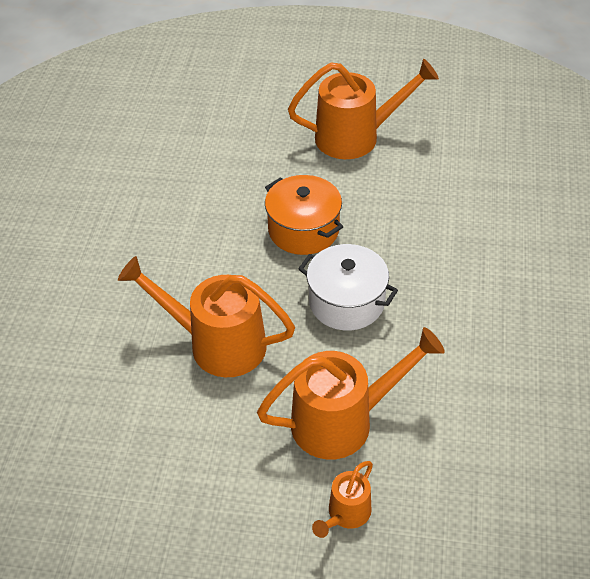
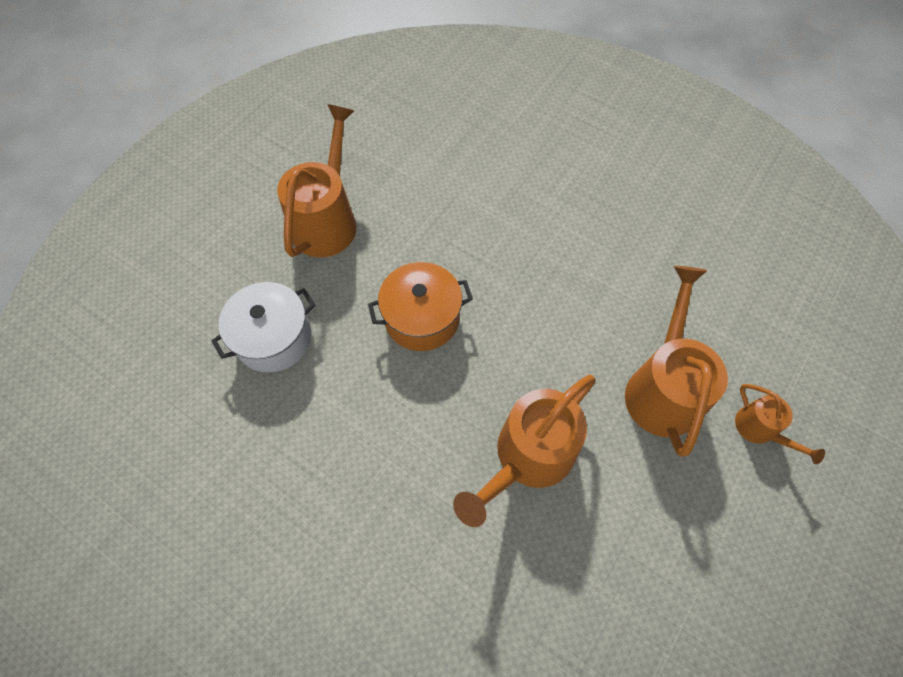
camera: 65 degrees left, 15 degrees up
(346, 302) = (530, 323): white pot -> white pot (274, 338)

